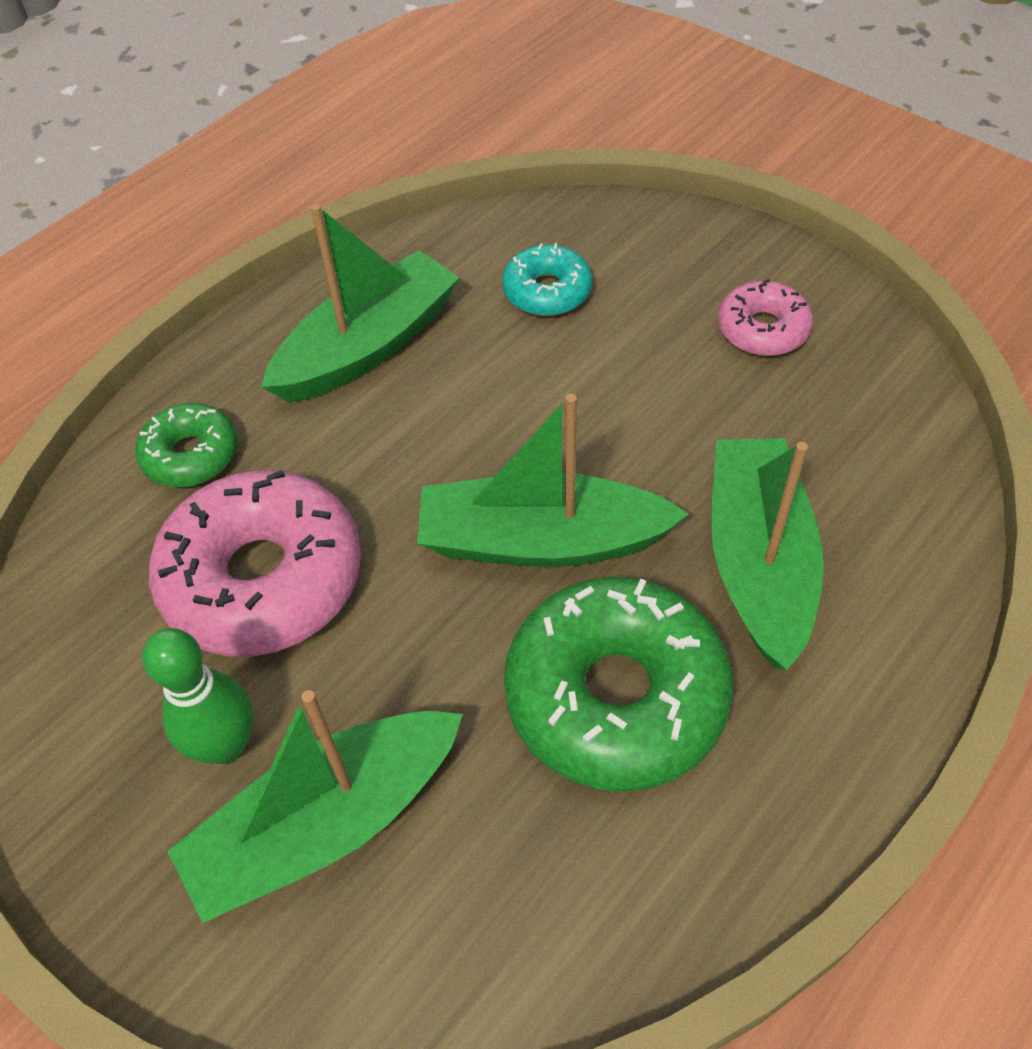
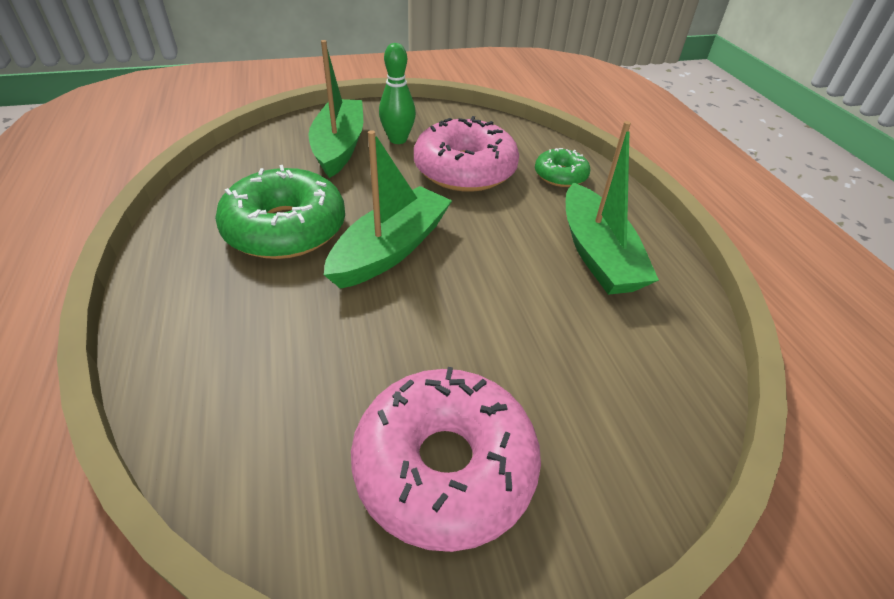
camera: 120 degrees right, 10 degrees down
(547, 291) = (592, 357): turquoise donut -> none
(758, 562) = (278, 318): green boat -> none
(762, 329) = (444, 466): pink donut -> pink donut, size x1.90

